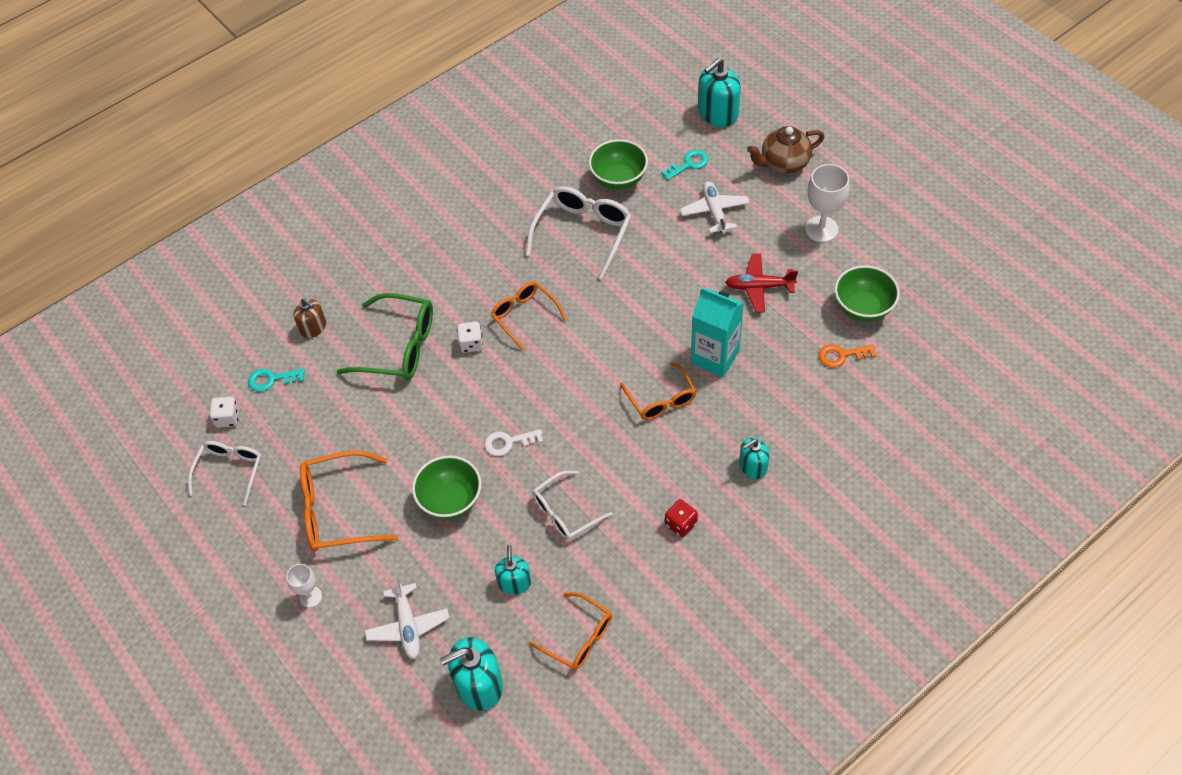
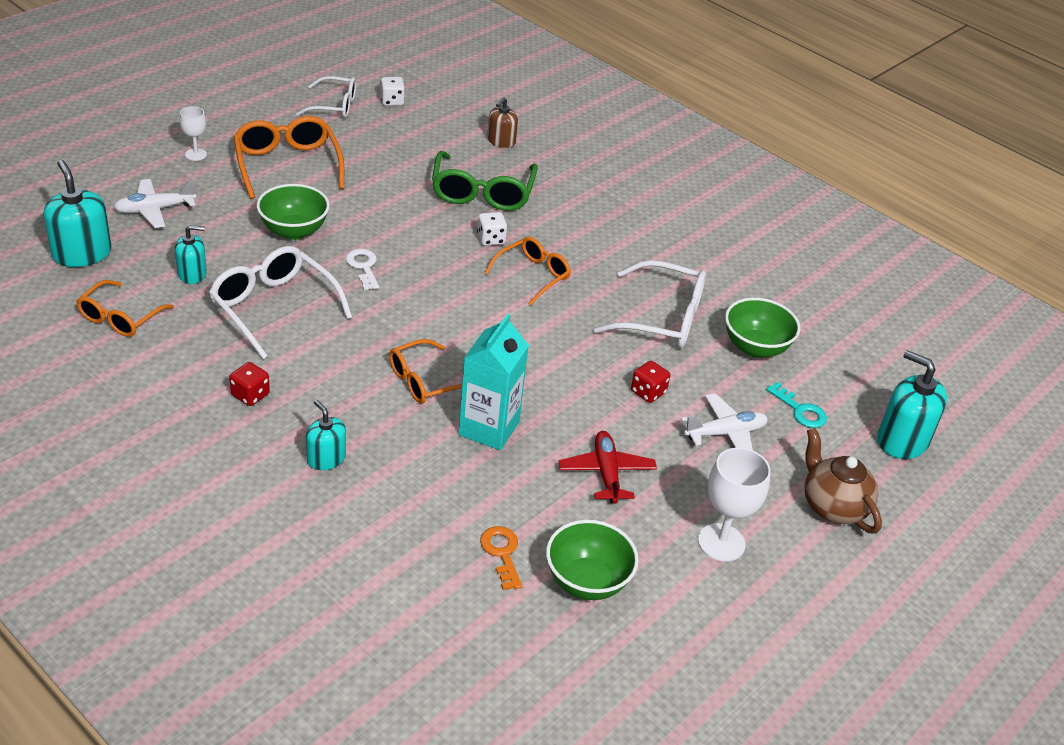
camera: 75 degrees right, 15 degrees down
(271, 379) = (437, 121): turquoise key -> none
(565, 512) = (273, 307): white glasses -> white glasses, size x1.54
(671, 252) = (648, 392): none -> red dice

